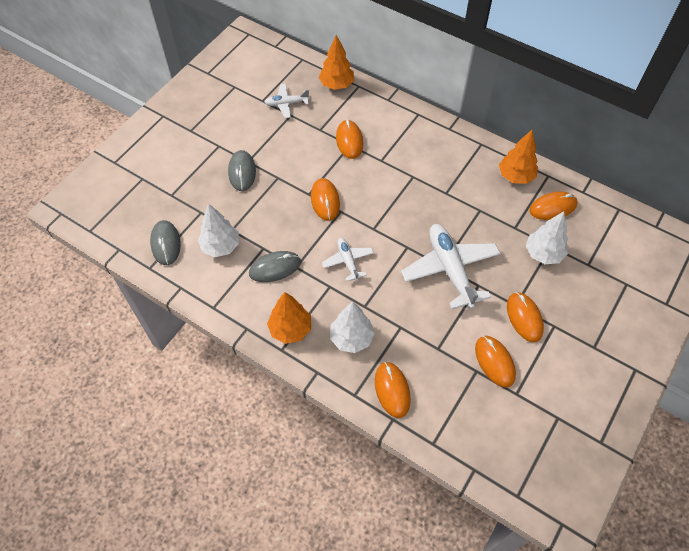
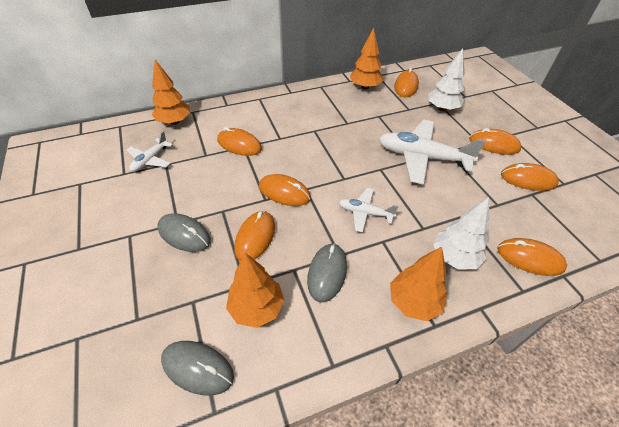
camera: 55 degrees left, 10 degrees down
(220, 246) = (256, 308): white tree -> orange tree
(271, 210) = (255, 237): none -> orange mouse

